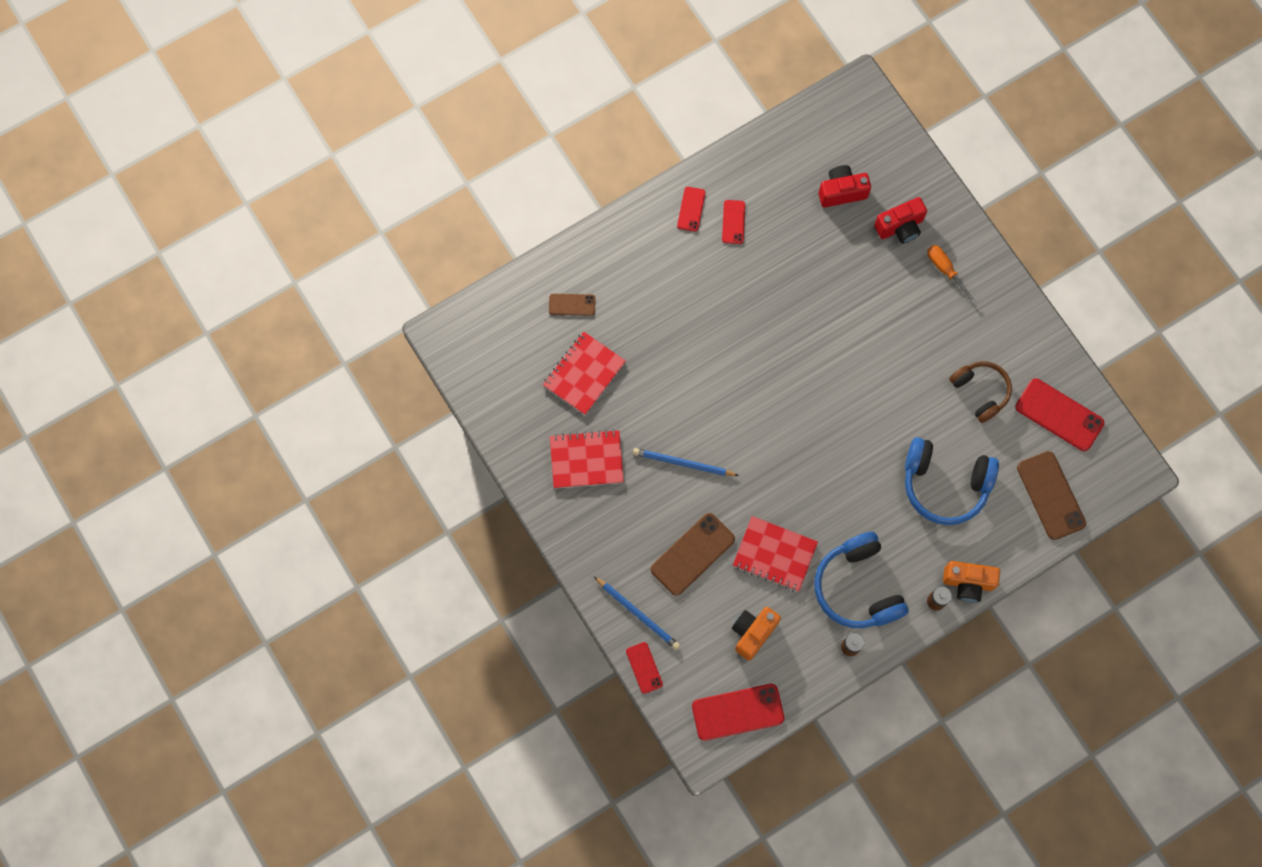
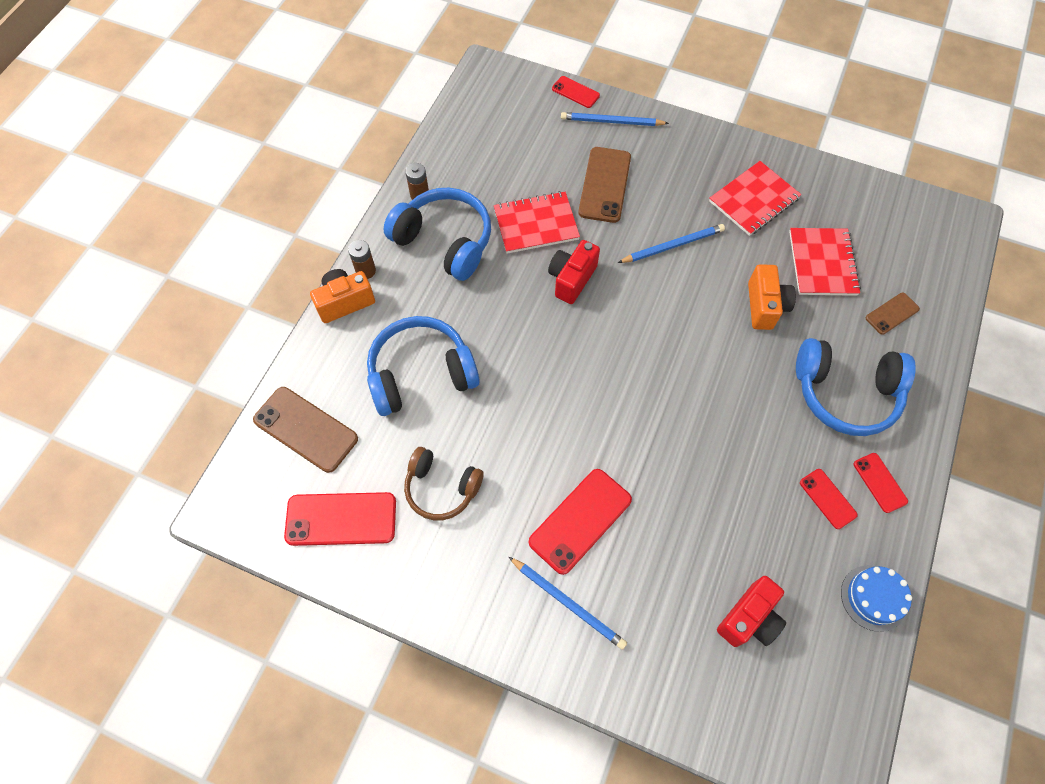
camera: 145 degrees right, 10 degrees down
(659, 275) = (845, 393): none -> blue headphones
(737, 712) = (479, 104): red phone -> red phone (580, 520)
(753, 633) = (509, 160): orange camera -> orange camera (765, 306)
(757, 154) = (873, 598): none -> blue cake
(900, 227) = (654, 621): red camera -> red camera (571, 279)
(945, 270) = (568, 603): orange screwdriver -> blue pencil

